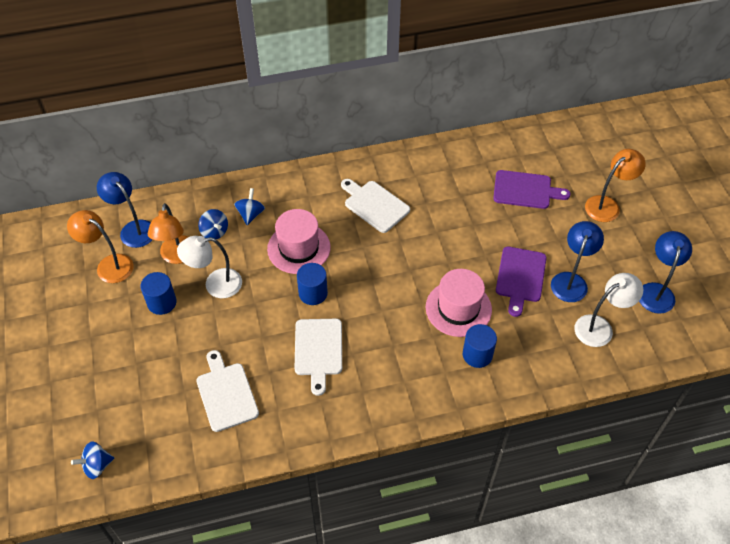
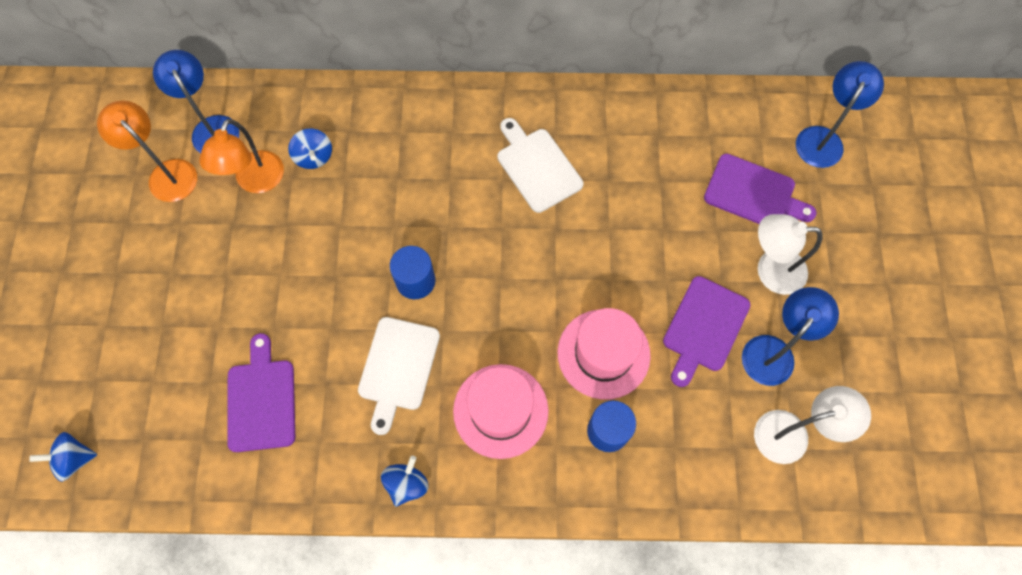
camera: 15 degrees right, 15 degrees up
(162, 302) = (218, 245): blue cylinder -> none
(215, 284) = (293, 236): white lamp -> white lamp (770, 270)
(226, 393) = (261, 400): white cutting board -> purple cutting board
(250, 214) = (368, 142): blue spinning top -> blue spinning top (407, 484)
(299, 248) = (416, 208): pink hat -> pink hat (500, 411)
(607, 205) = (864, 244): orange lamp -> none
(656, 291) = (891, 398): blue lamp -> blue lamp (823, 138)

